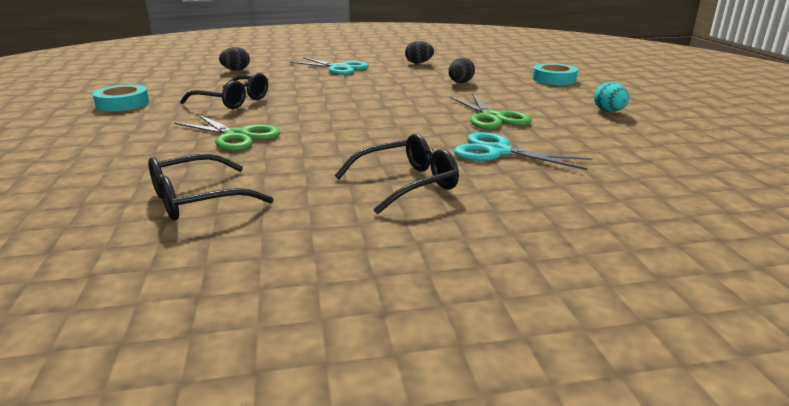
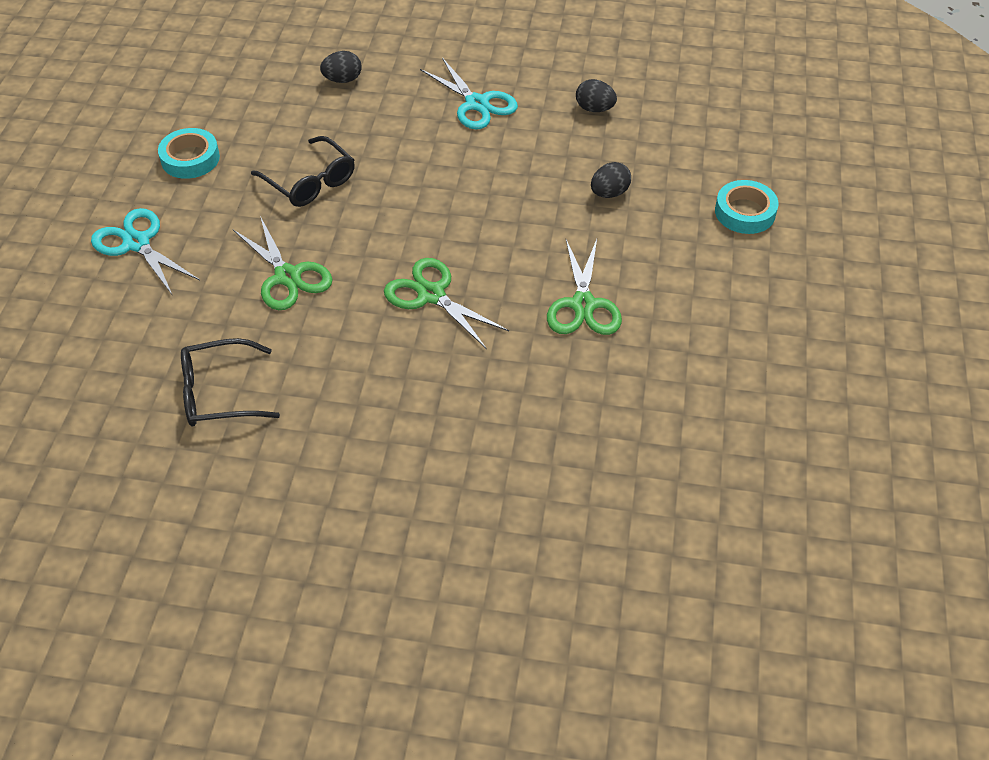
camera: 20 degrees right, 25 degrees up
(370, 128) = (431, 295): none -> green scissors
(406, 184) = (408, 420): black glasses -> none
(498, 152) = (536, 385): turquoise scissors -> turquoise scissors (137, 243)
(609, 111) = (736, 326): turquoise egg -> none

